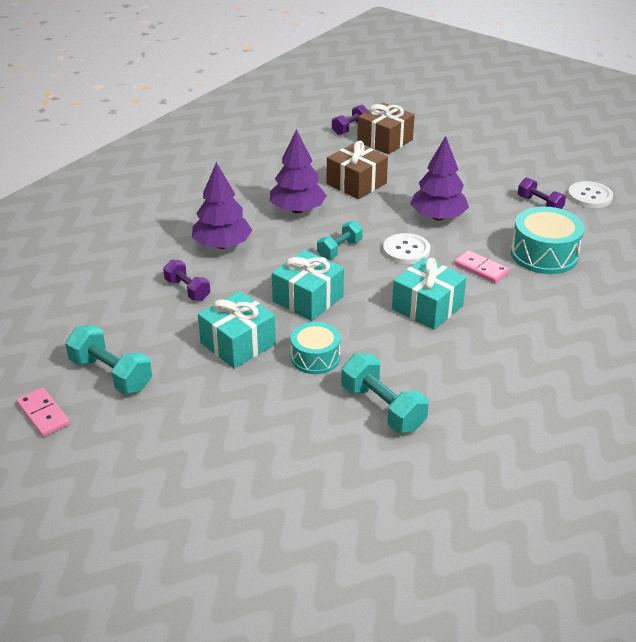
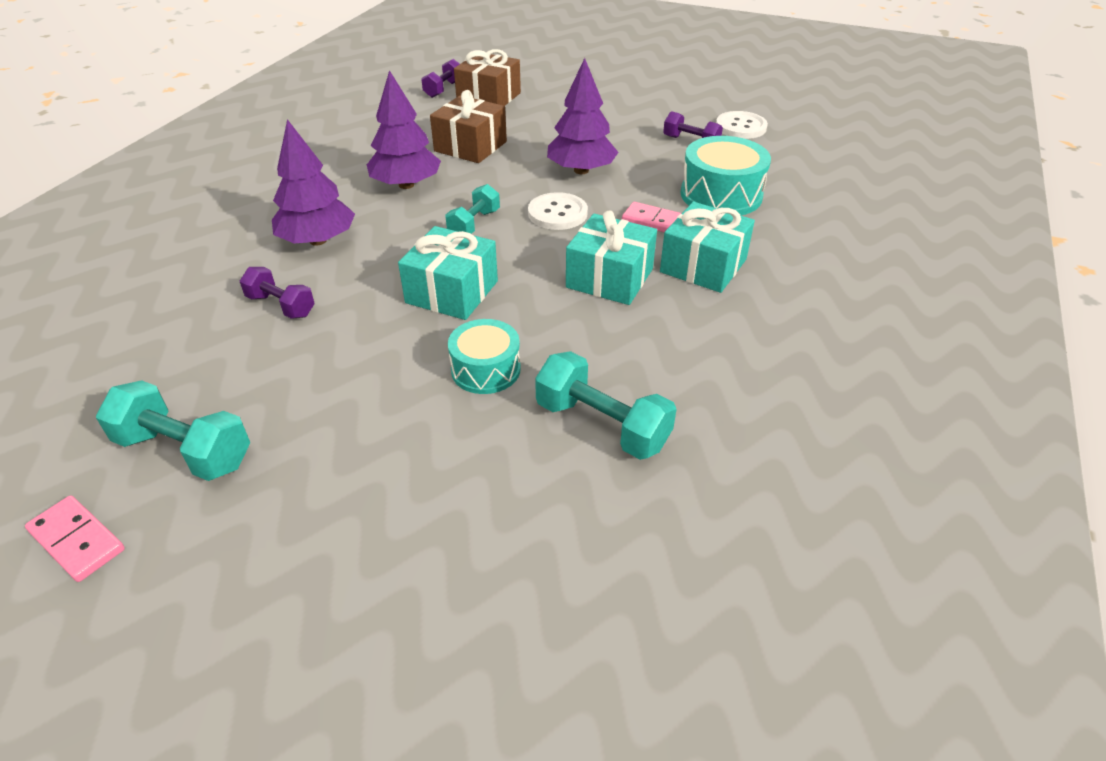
camera: 15 degrees left, 5 degrees up
(238, 344) = (371, 369): turquoise gift -> turquoise gift (703, 266)

